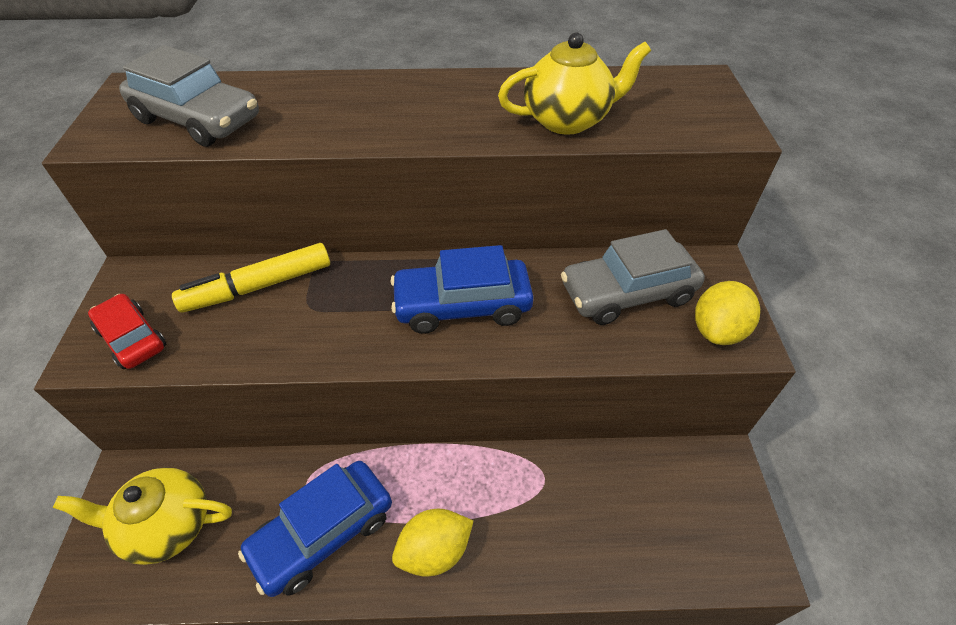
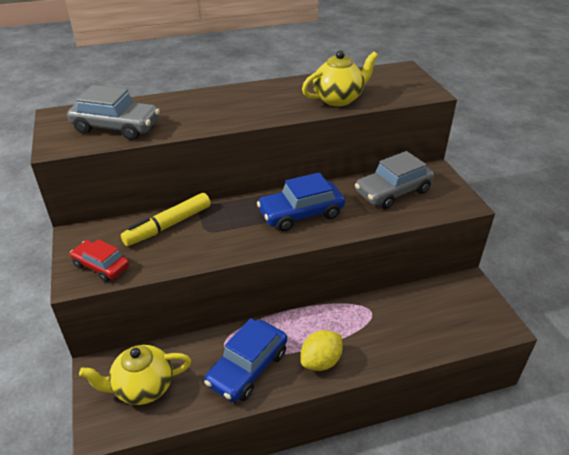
camera: 15 degrees left, 10 degrees down
(717, 330) = (448, 201): yellow lemon -> none

